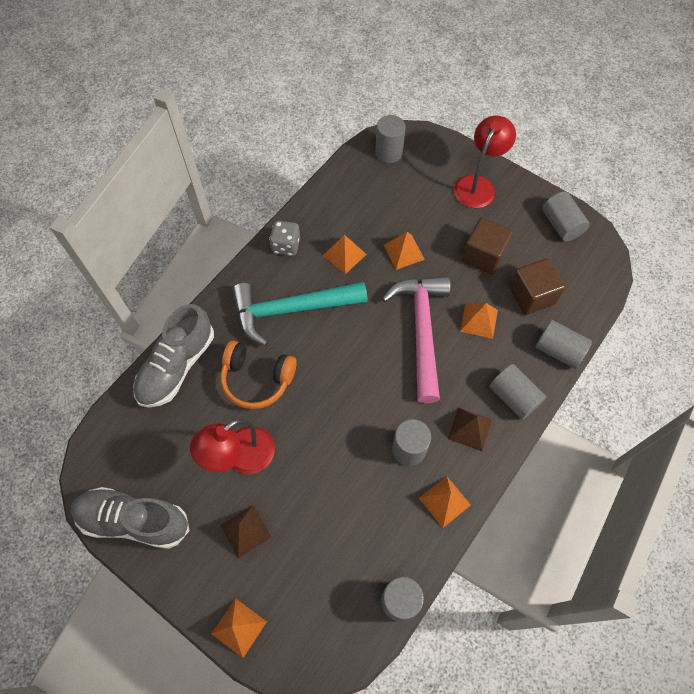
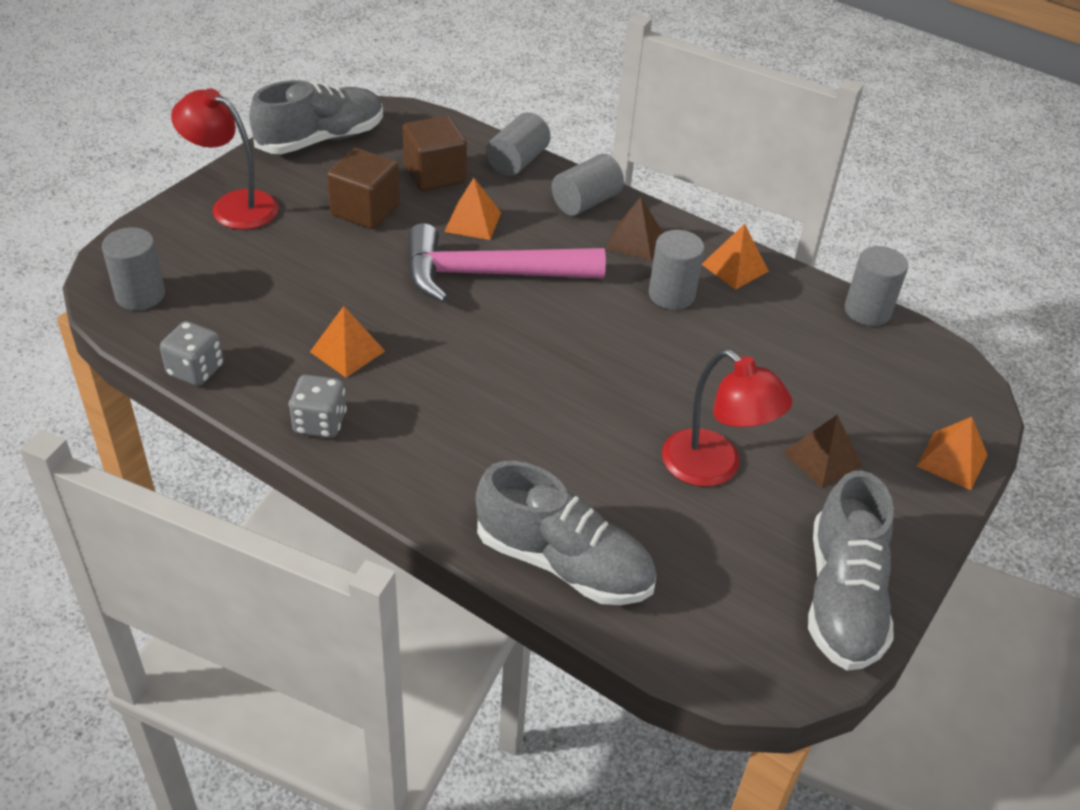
camera: 95 degrees left, 20 degrees down
(257, 379) = (580, 453): orange headphones -> none
(291, 310) = (451, 415): turquoise hammer -> none
(327, 185) = (195, 370): none -> grey dice
(404, 252) = (349, 286): orange pyramid -> none
(561, 225) = (321, 139): grey cylinder -> grey shoe

